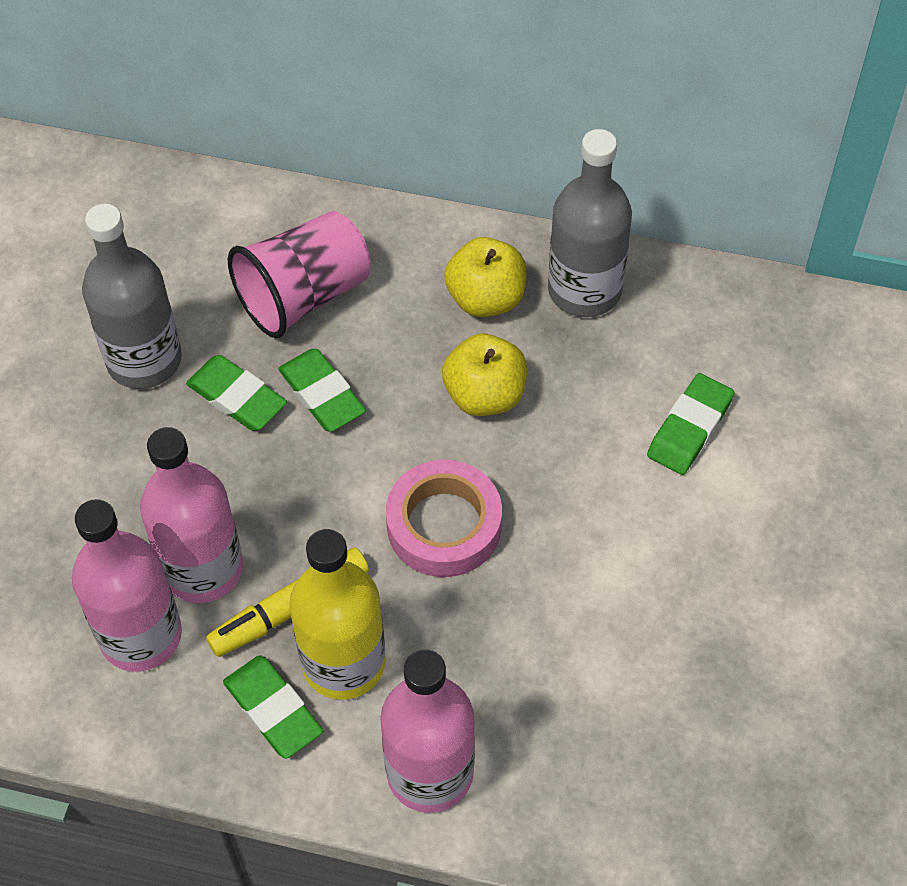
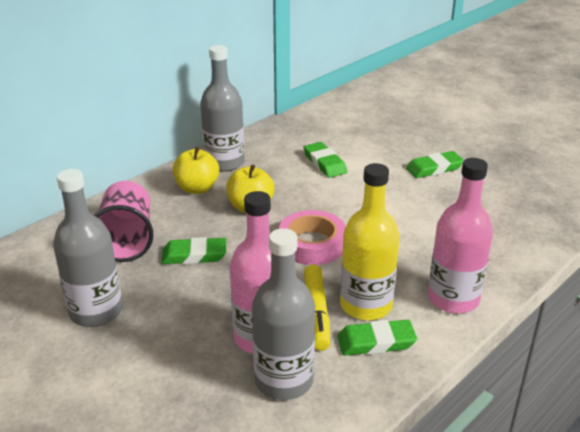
camera: 60 degrees left, 25 degrees down
(141, 635) = (284, 380): pink bottle -> grey bottle
(237, 397) = (162, 285): green eraser -> green eraser (434, 168)

